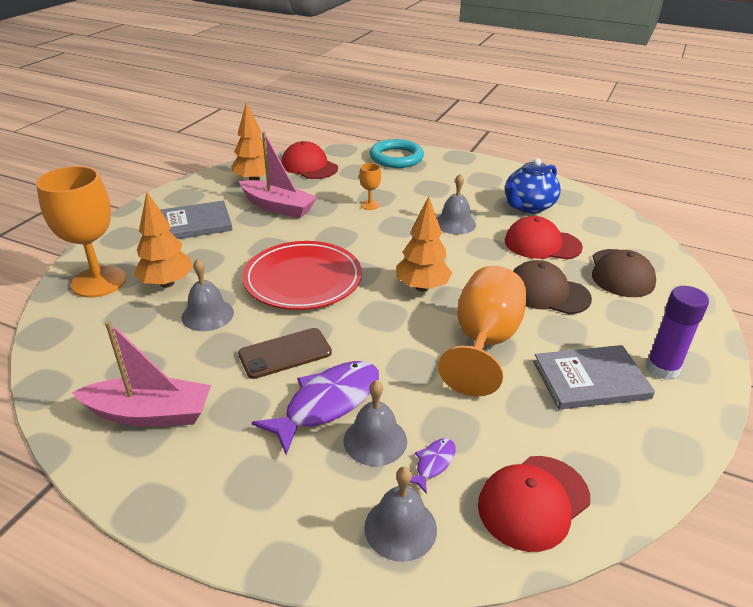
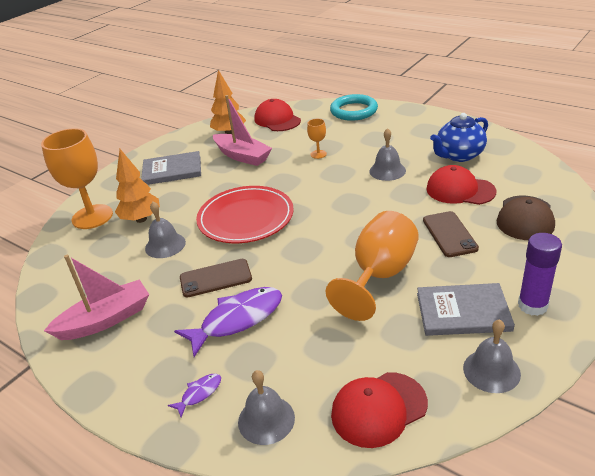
camera: 15 degrees right, 0 degrees up
(150, 413) = (105, 320): pink boat -> pink boat turned 45 degrees counterclockwise
(375, 440) = (266, 351): grey bell -> grey bell (491, 370)
(422, 287) = (341, 227): orange tree -> none
(433, 463) = (307, 372): purple fish -> purple fish (199, 394)
(547, 293) = (449, 234): brown cap -> brown phone

